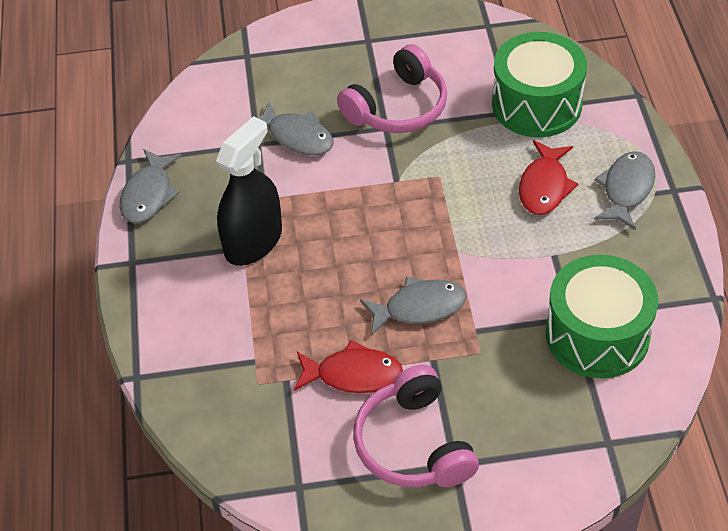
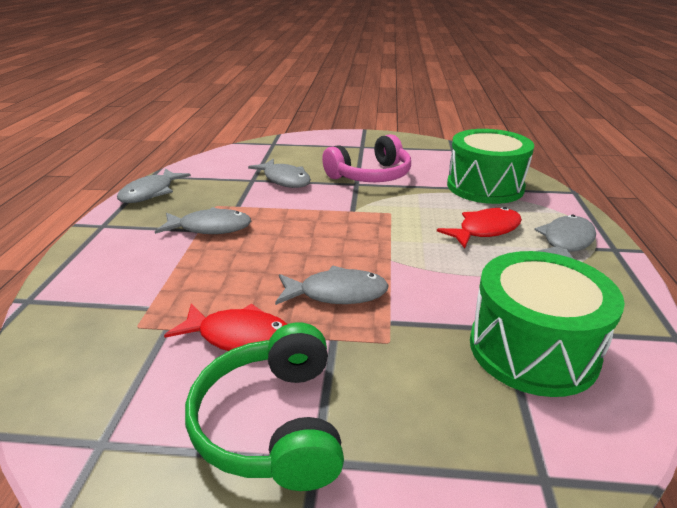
camera: 10 degrees right, 20 degrees down
(253, 242) = (210, 228): black spray bottle -> grey fish
(413, 444) = (272, 423): pink headphones -> green headphones
(544, 186) = (485, 230): red fish -> red fish turned 150 degrees counterclockwise

